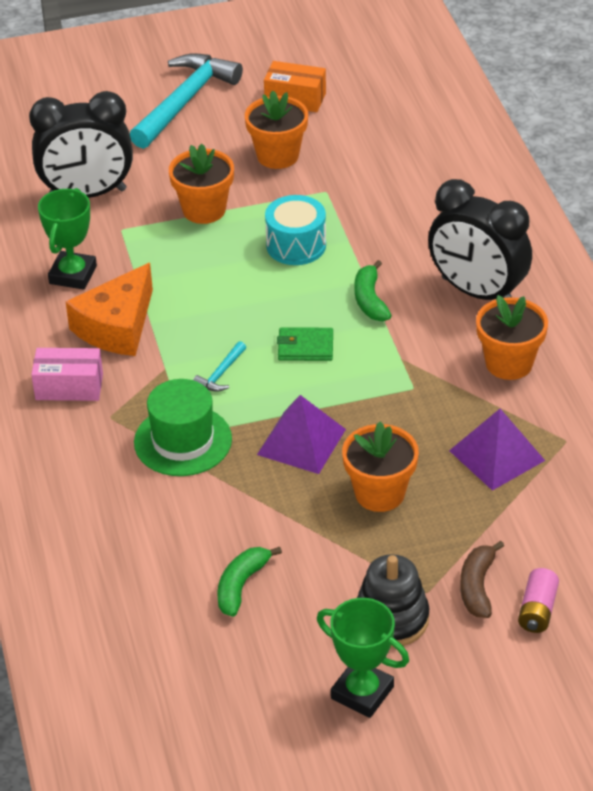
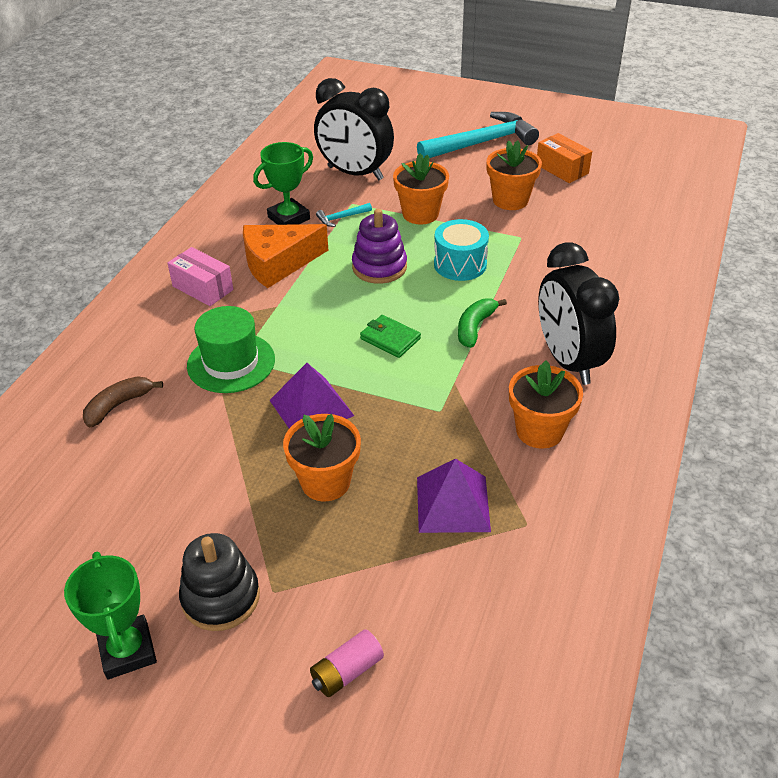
camera: 35 degrees right, 0 degrees up
(221, 374) = (310, 328): turquoise hammer -> turquoise hammer (341, 218)
(222, 284) = (379, 267): none -> purple stacking toy
(241, 585) = (145, 496): green banana -> none
(477, 587) = (318, 614): brown banana -> brown banana (118, 405)

